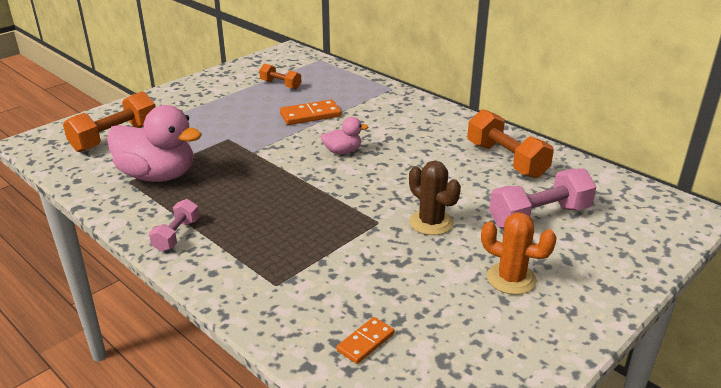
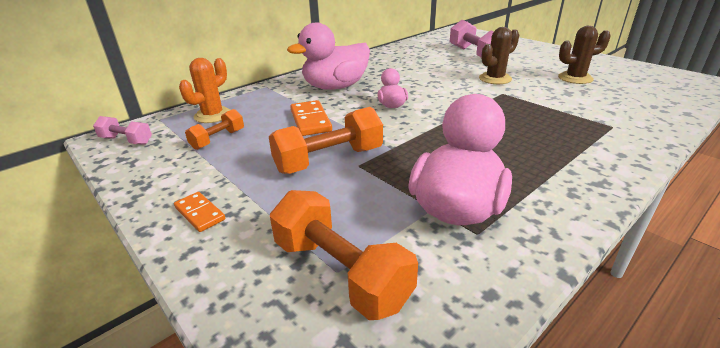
camera: 85 degrees left, 0 degrees up
(176, 235) = (578, 179): pink dumbbell -> pink dumbbell (126, 141)
(365, 342) = (644, 97): orange domino -> orange domino (200, 213)
(393, 121) = (335, 87): none -> pink duck
(442, 295) = (575, 78): none -> brown cactus
(506, 160) = (404, 58): orange dumbbell -> orange dumbbell (329, 160)
(511, 279) = (545, 63): orange cactus -> orange cactus (213, 115)

